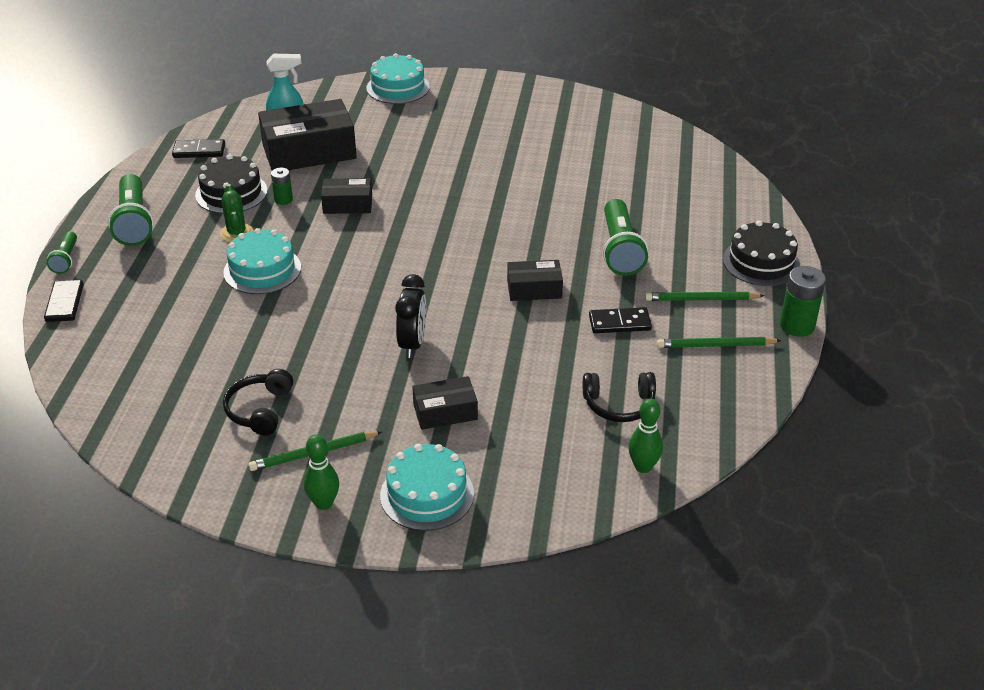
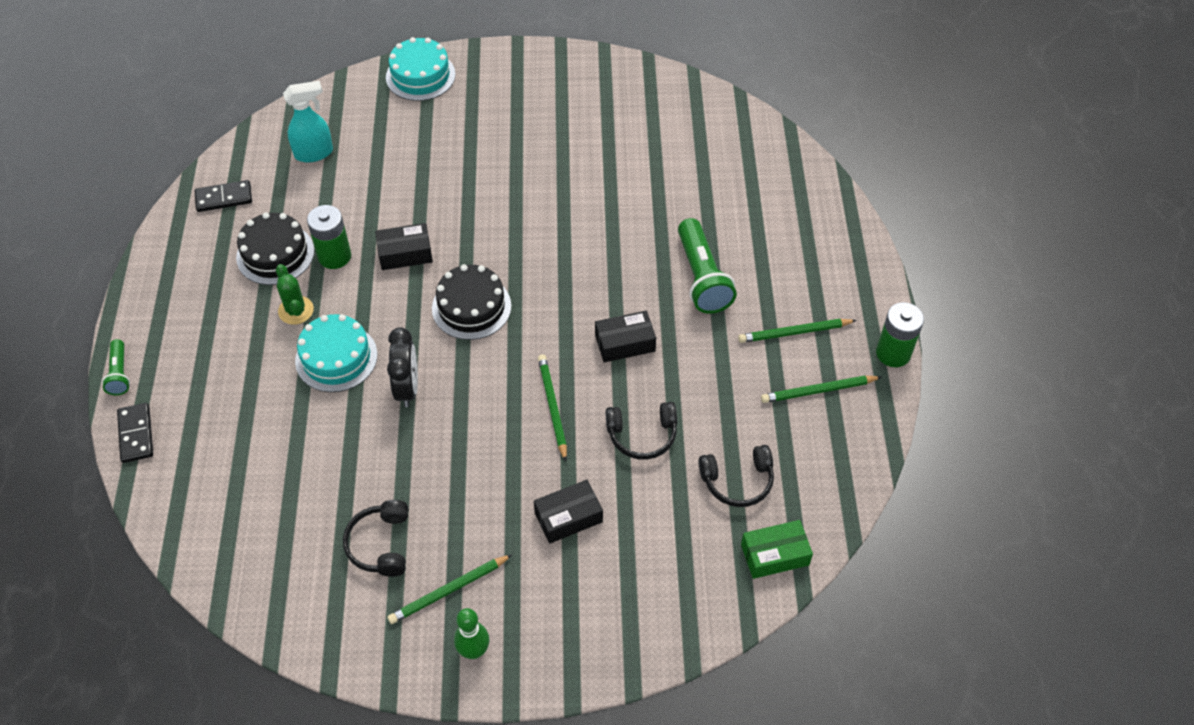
camera: 10 degrees left, 15 degrees up
(134, 222) = (180, 311): green flashlight -> none
(283, 200) = (334, 256): green battery -> green battery, size x1.69
(309, 151) = (345, 183): black box -> none
(412, 344) = (516, 434): black clock -> black clock (407, 388)
(427, 494) = (572, 623): turquoise cake -> none
(452, 328) = (552, 407): none -> green pencil
(533, 359) = (642, 435): none -> black headphones
(619, 323) = (719, 376): black domino -> none
(643, 467) = (774, 555): green bowling pin -> green box
(761, 262) = (845, 274): black cake -> black cake (471, 307)

